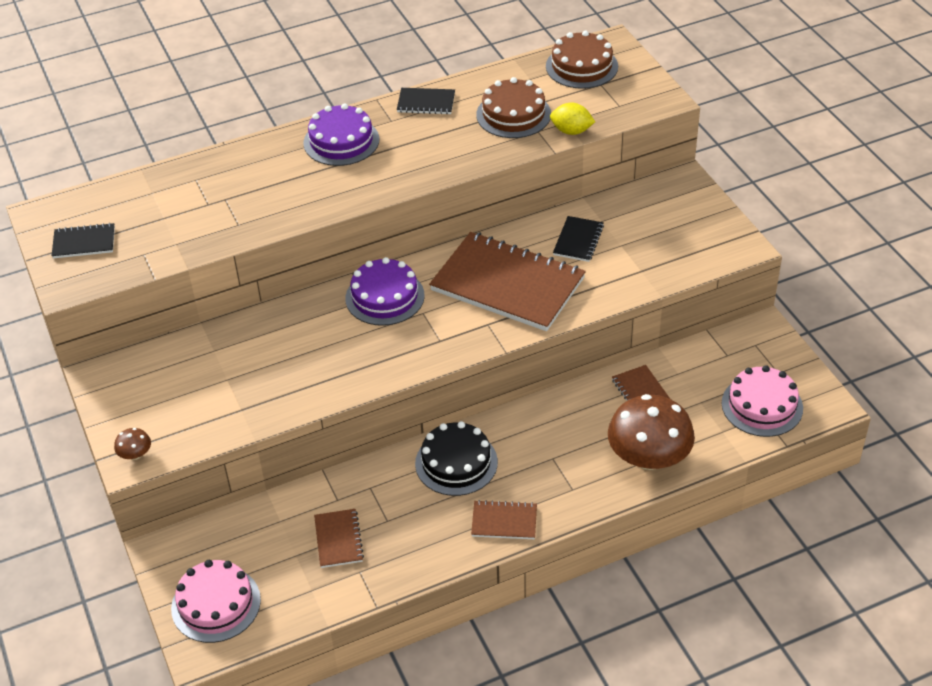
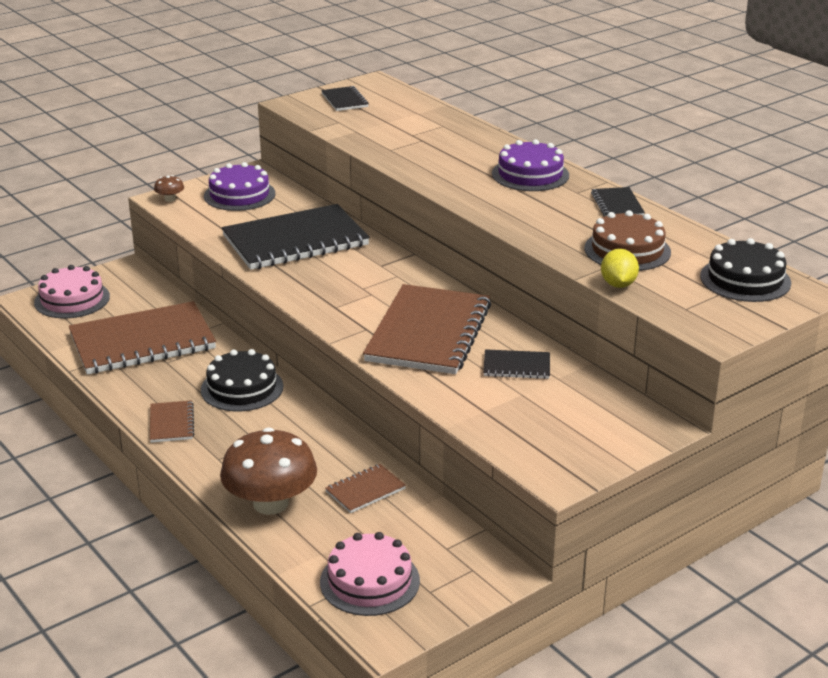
camera: 75 degrees right, 15 degrees down
(289, 355) = (295, 241): none -> black notebook
(338, 539) = (142, 342): brown notebook -> brown notebook, size x2.25
(385, 297) = (386, 273): purple cake -> purple cake (239, 195)
(581, 66) = (745, 279): brown cake -> black cake

